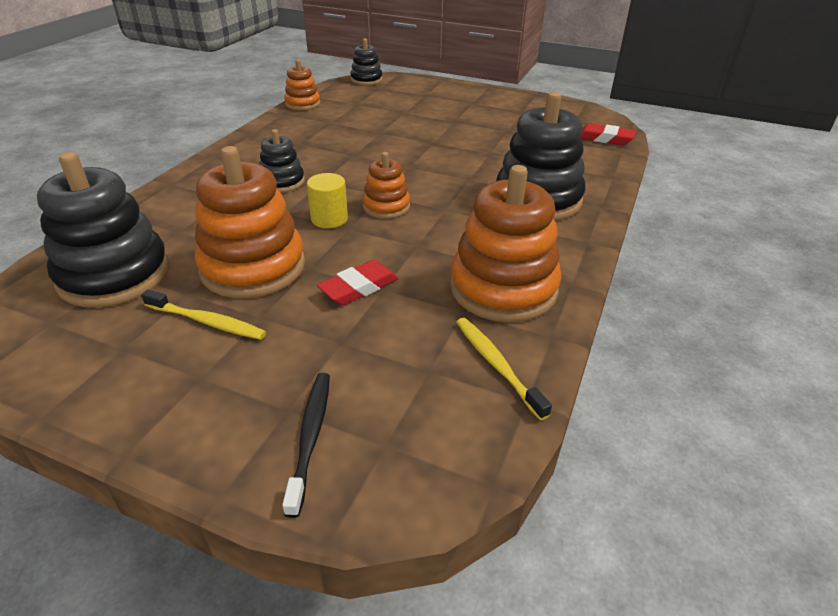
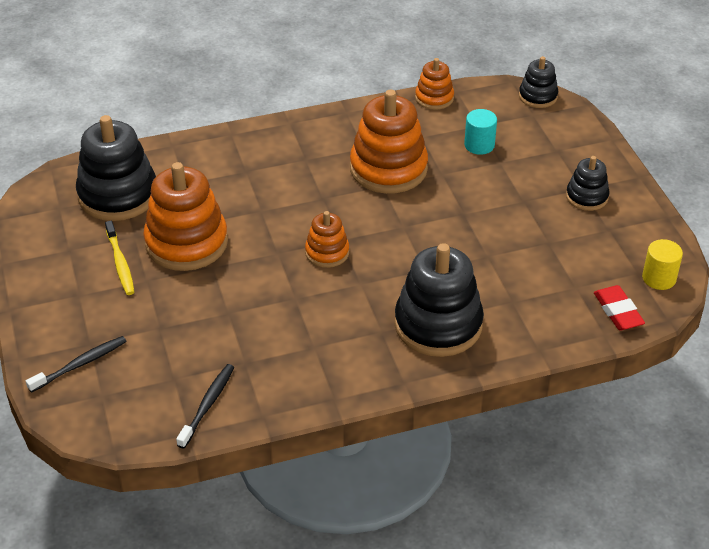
camera: 50 degrees right, 5 degrees up
(282, 182) = (297, 181): black stacking toy -> black stacking toy (587, 197)
(329, 219) = (278, 236): yellow cylinder -> yellow cylinder (659, 278)
(359, 287) = (217, 302): red eraser -> none
(376, 111) = (479, 145): none -> turquoise cylinder
(497, 365) = (207, 405): yellow toothbrush -> black toothbrush
(503, 288) = (290, 368): orange stacking toy -> orange stacking toy (388, 169)

